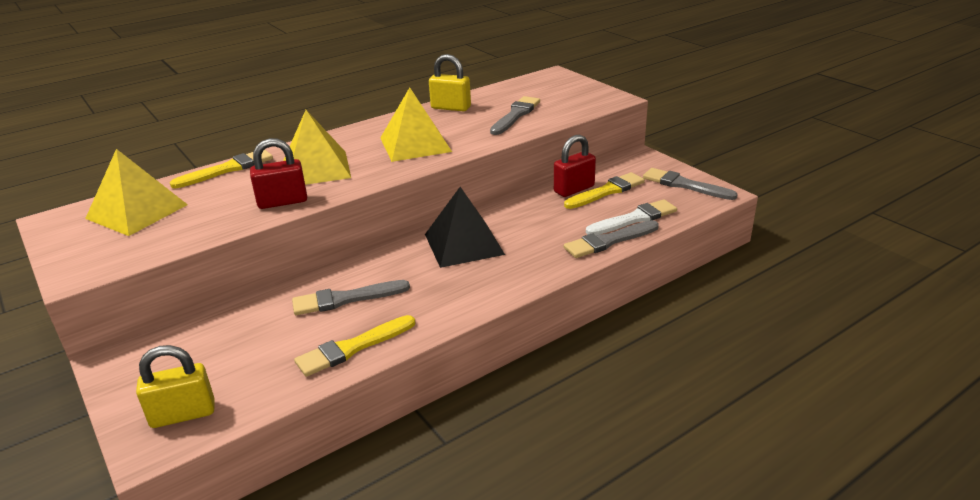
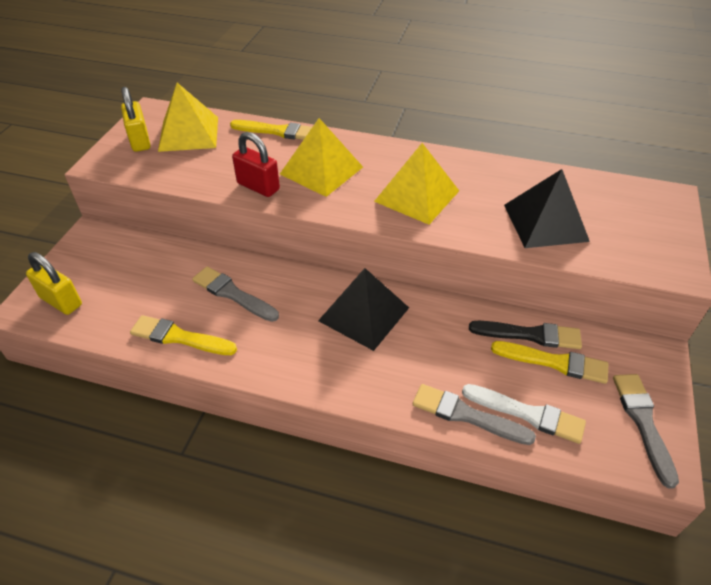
camera: 50 degrees right, 15 degrees up
(451, 107) = (507, 174): yellow padlock -> yellow padlock (140, 141)
(515, 115) = (545, 222): grey brush -> black pyramid
(574, 189) = (530, 335): red padlock -> black brush

